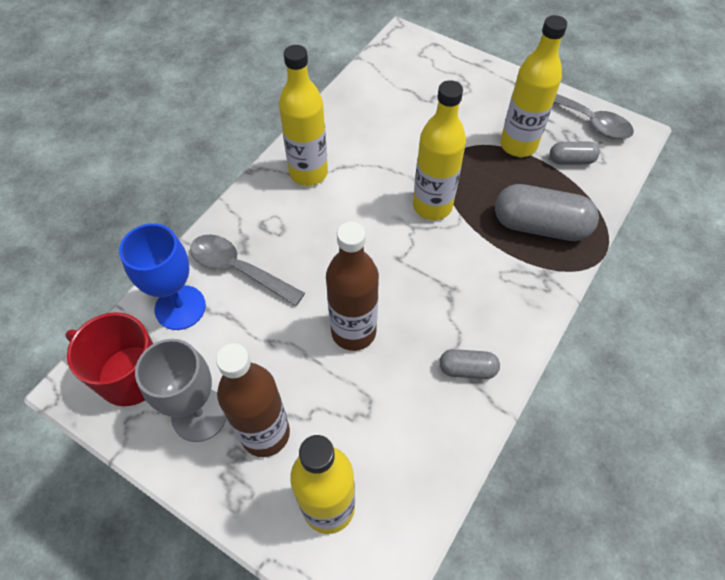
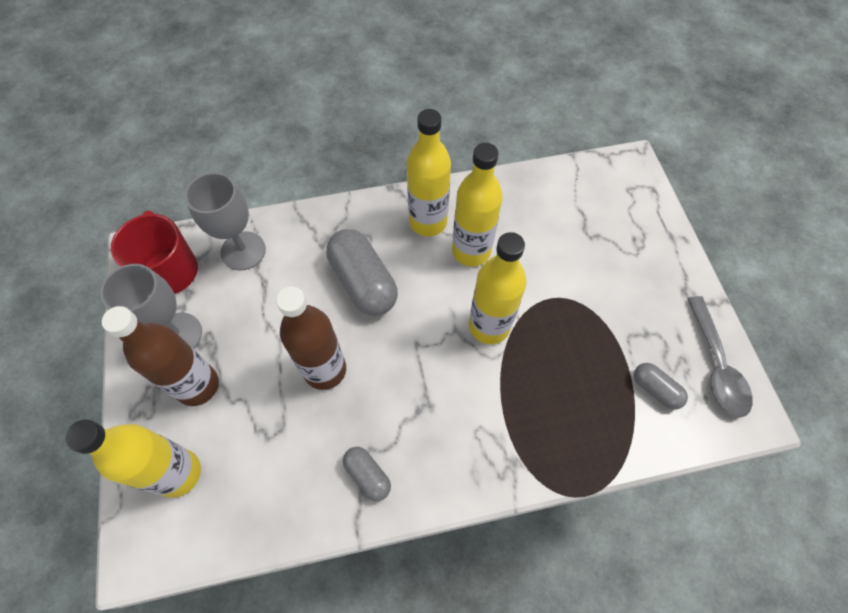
camera: 45 degrees right, 5 degrees up
(180, 307) = (243, 251): blue goblet -> grey goblet
(239, 269) = (304, 255): grey spoon -> none
(518, 145) = (622, 336): yellow bottle -> yellow bottle (471, 251)
(540, 226) = (557, 420): grey capsule -> grey capsule (363, 282)

